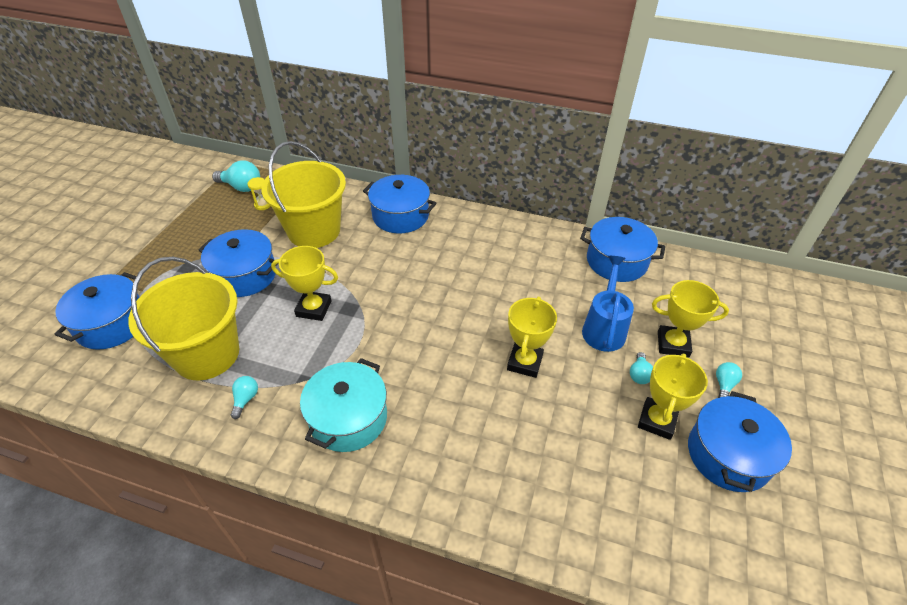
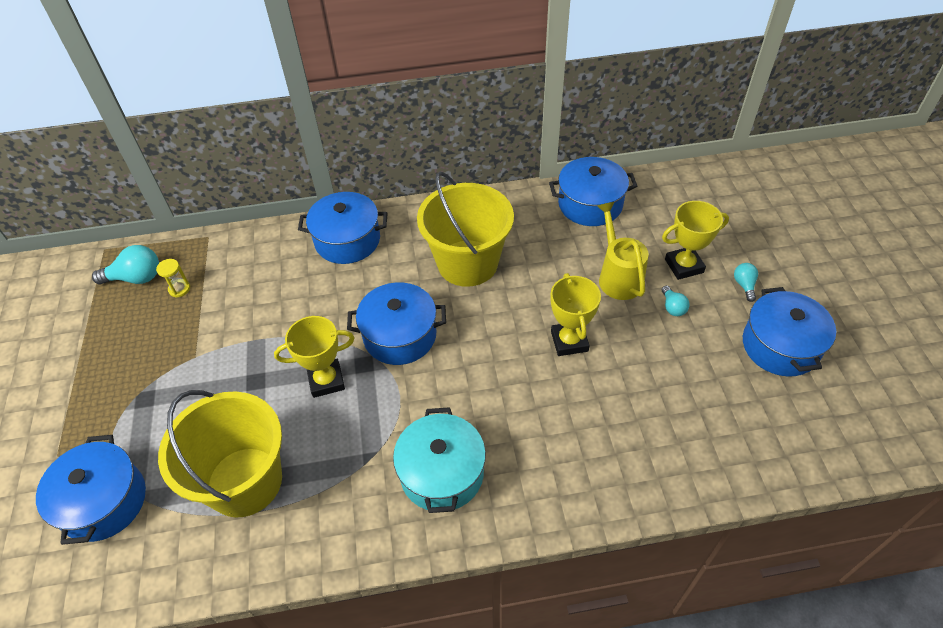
camera: 25 degrees left, 5 degrees up
(245, 275) = (221, 378): blue pot -> blue pot (400, 336)
(245, 399) = (324, 506): turquoise light bulb -> none
(314, 231) = (263, 295): yellow bucket -> yellow bucket (467, 263)
(604, 328) = (618, 276): blue watering can -> yellow watering can
(657, 421) = (710, 343): yellow trophy -> none

